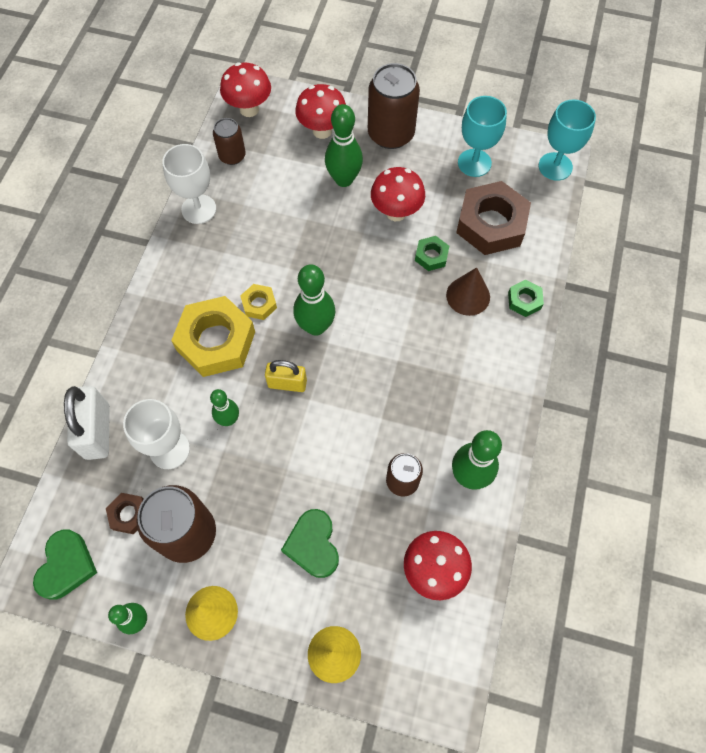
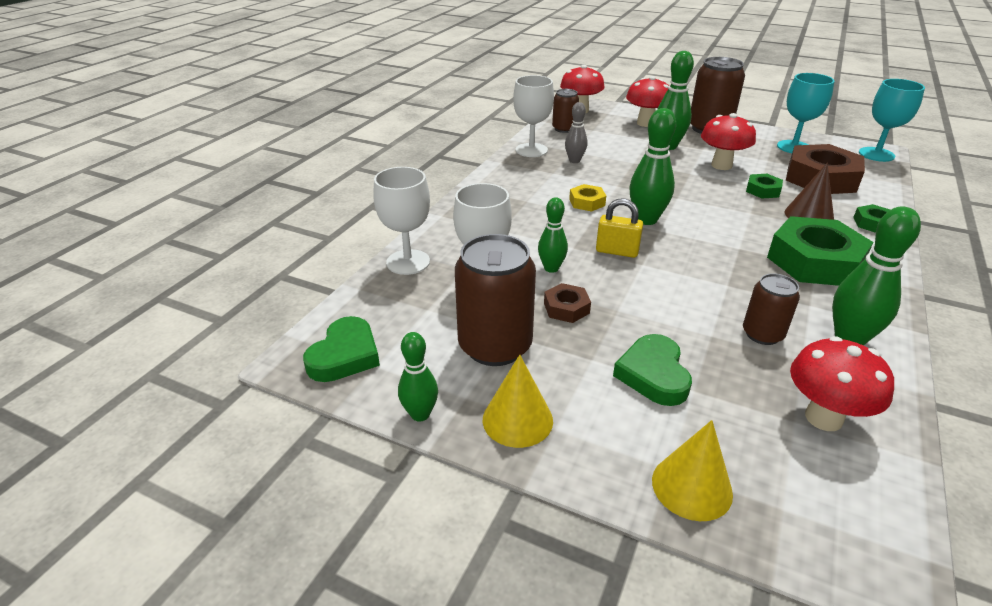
camera: 10 degrees right, 30 degrees down
(97, 431) = (408, 262): white padlock -> white goblet
(129, 514) = (428, 323): brown nut -> brown nut (566, 308)
(216, 341) = (541, 219): yellow nut -> none
(245, 225) = (574, 161): none -> grey bowling pin
(460, 371) = (814, 261): none -> green nut

